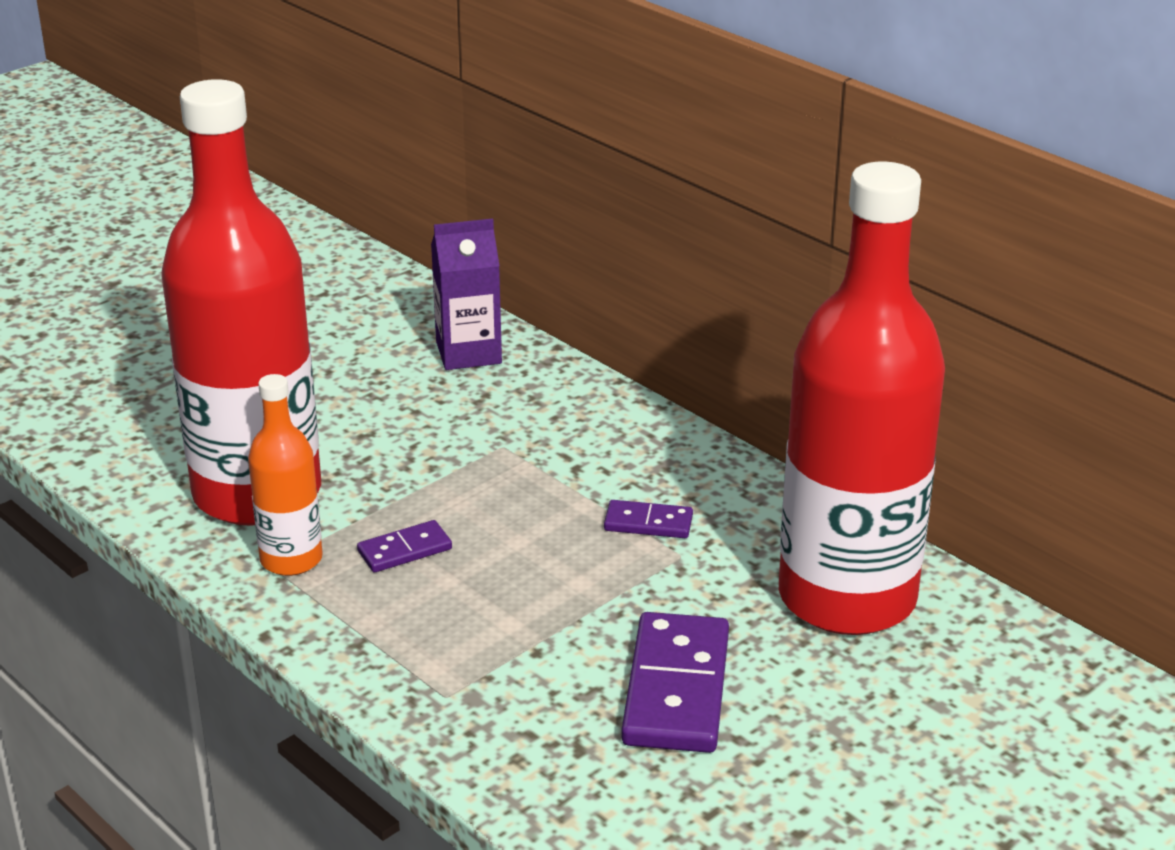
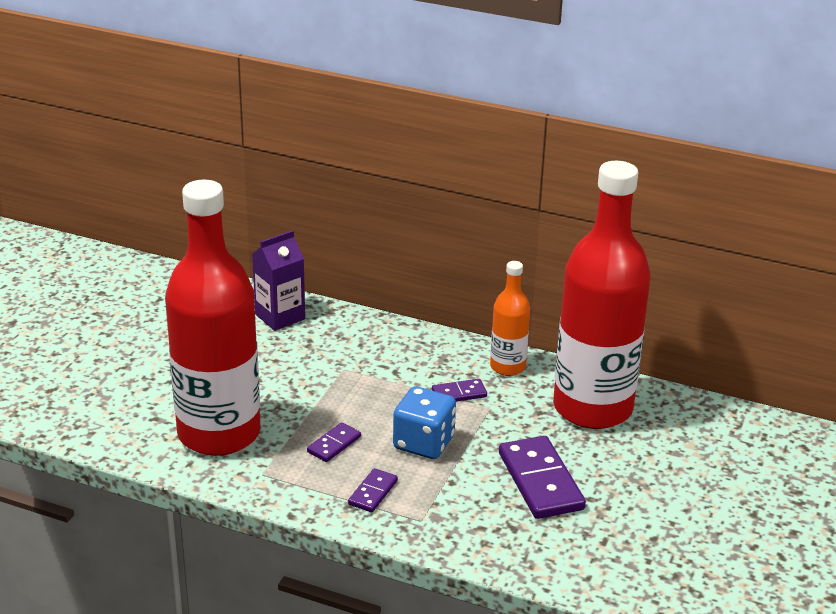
camera: 25 degrees left, 0 degrees up
(291, 559) = (271, 467): orange bottle -> orange bottle (507, 367)
(406, 635) = (373, 492): none -> purple domino
(538, 582) = (423, 443): none -> blue dice

